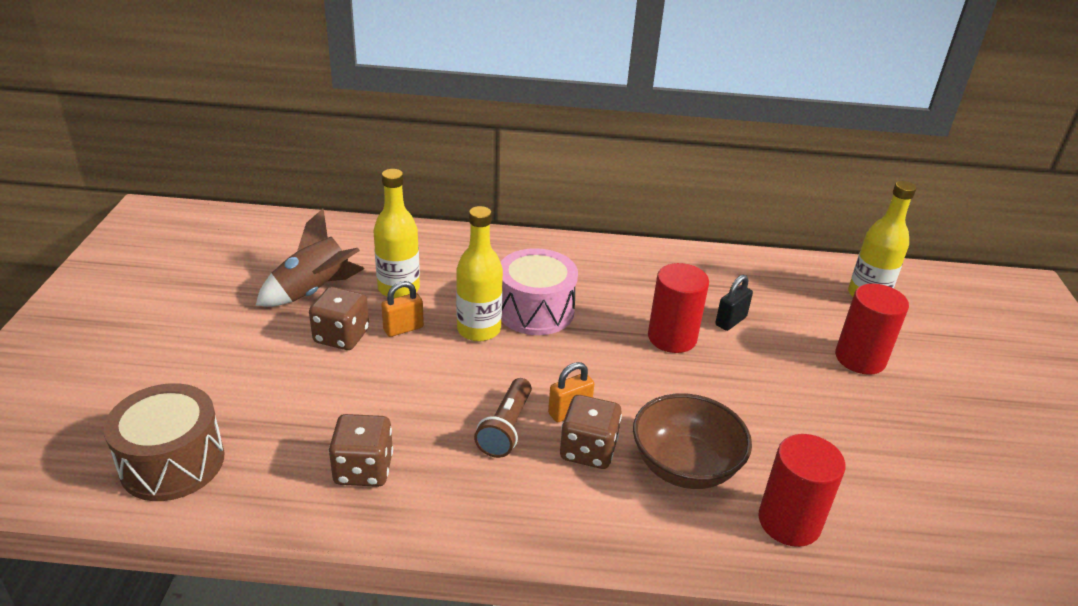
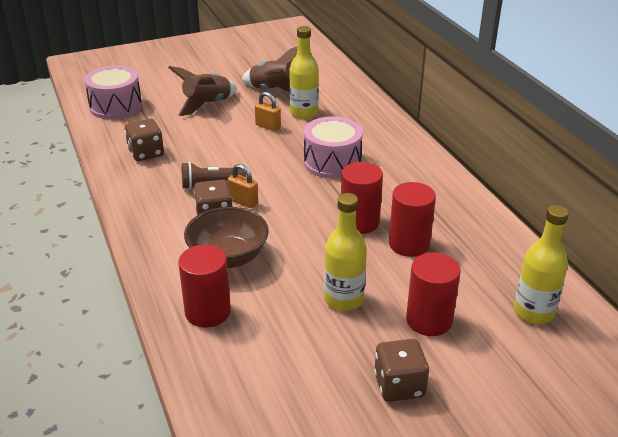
camera: 65 degrees right, 0 degrees up
(172, 462) = (116, 106): brown drum -> pink drum
(282, 362) = (207, 104): none -> brown rocket
(341, 336) = (243, 112): brown dice -> brown dice (399, 385)
(478, 330) = (291, 149): yellow bottle -> yellow bottle (343, 299)
(730, 321) = (409, 244): black padlock -> red cylinder

